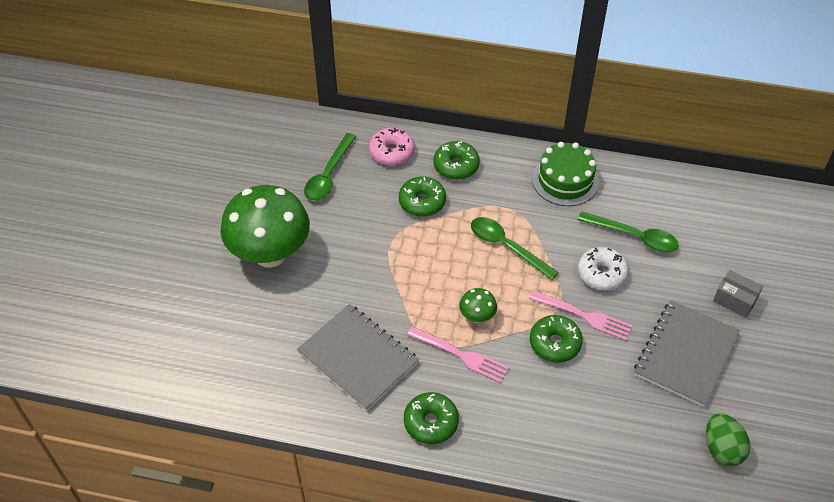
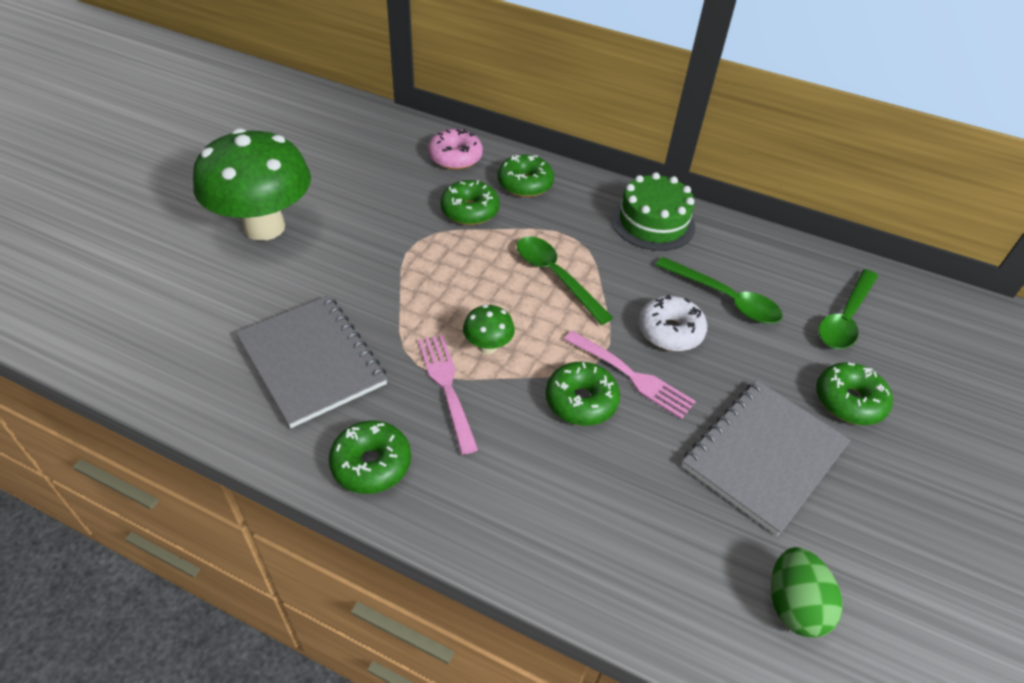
camera: 10 degrees right, 5 degrees down
(328, 175) = (373, 165): green spoon -> green spoon (845, 318)
(460, 355) = (447, 387): pink fork -> pink fork turned 150 degrees counterclockwise
(735, 300) = (849, 401): grey box -> green donut

